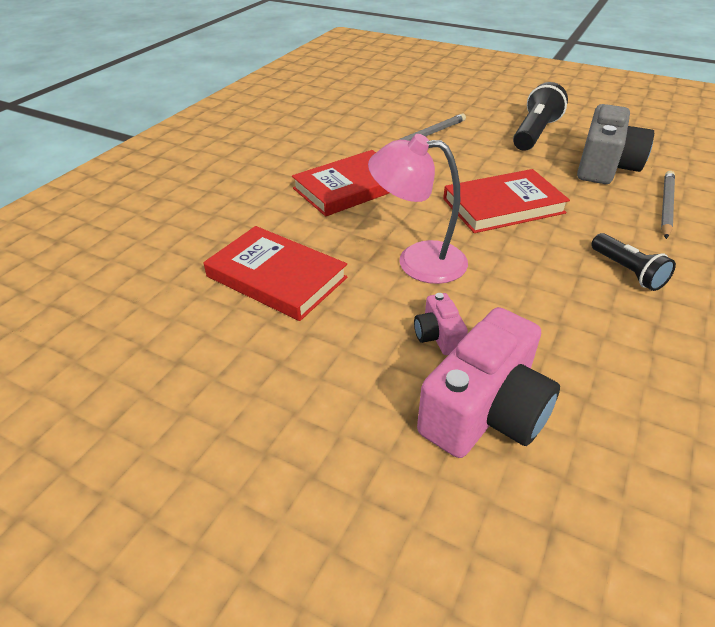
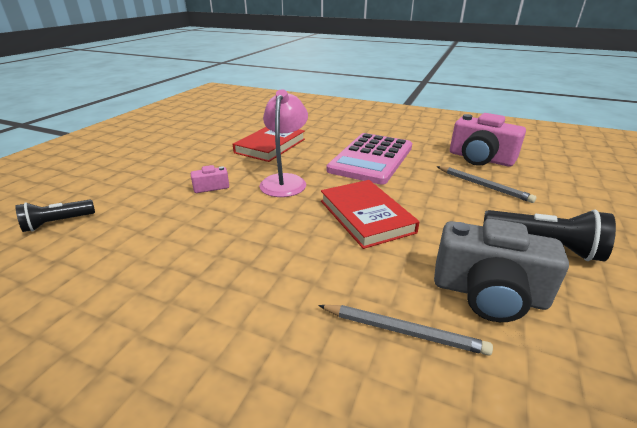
camera: 85 degrees right, 10 degrees down
(350, 187) = (371, 159): red book -> pink calculator
(485, 411) = (149, 198): pink camera -> pink camera (480, 159)
(627, 271) = (268, 272): black flashlight -> black flashlight (58, 223)

